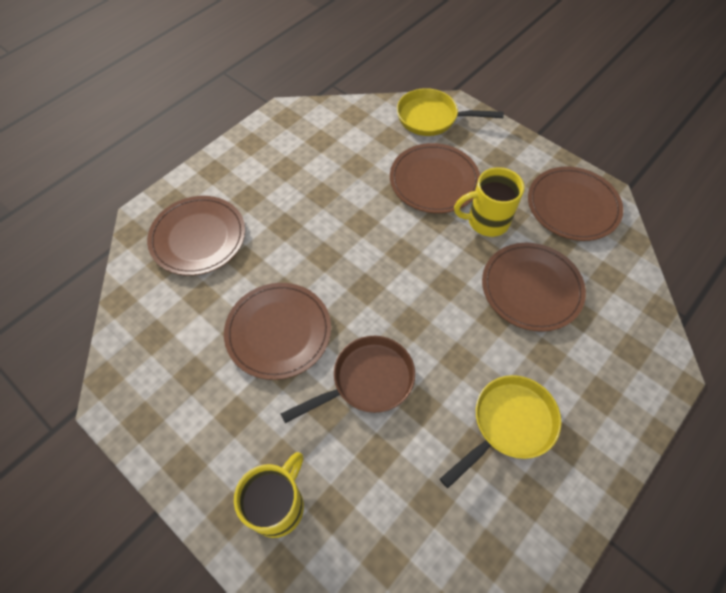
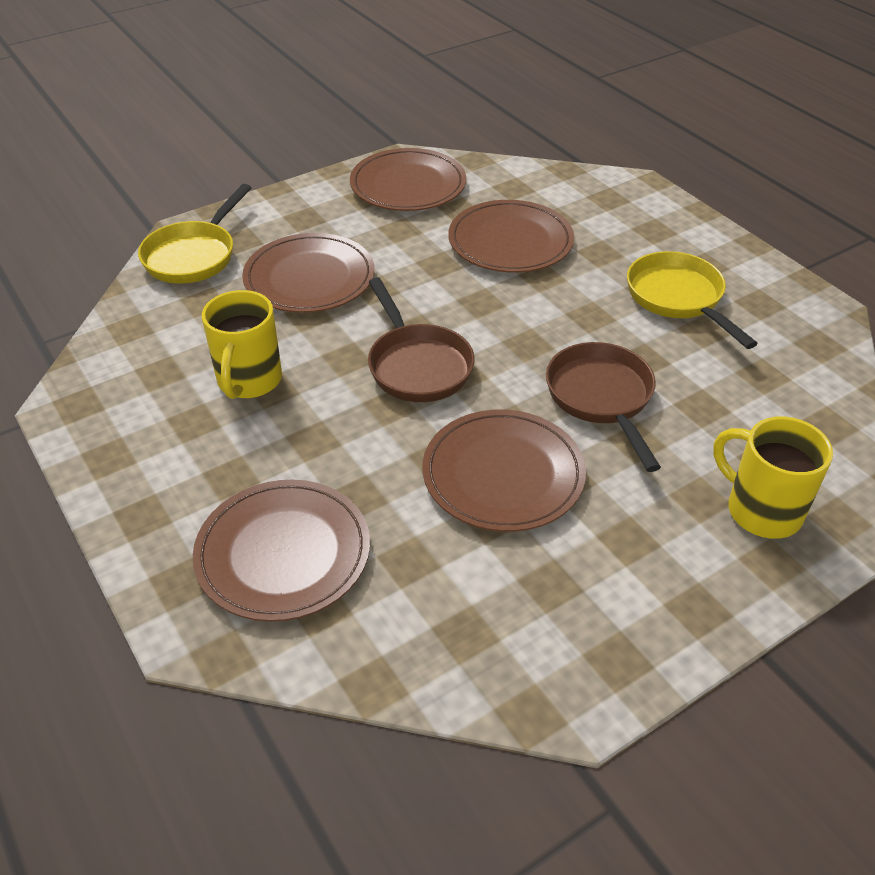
camera: 75 degrees left, 15 degrees down
(366, 262) = (417, 365): none -> brown pan
(486, 221) = (399, 250): yellow mug -> yellow mug (249, 381)

